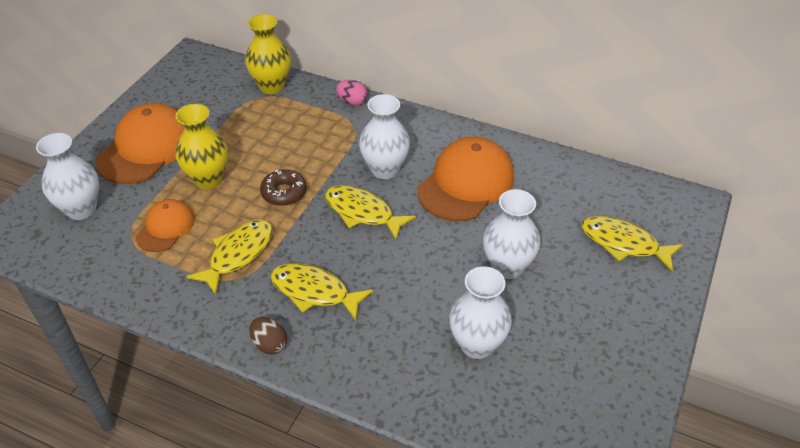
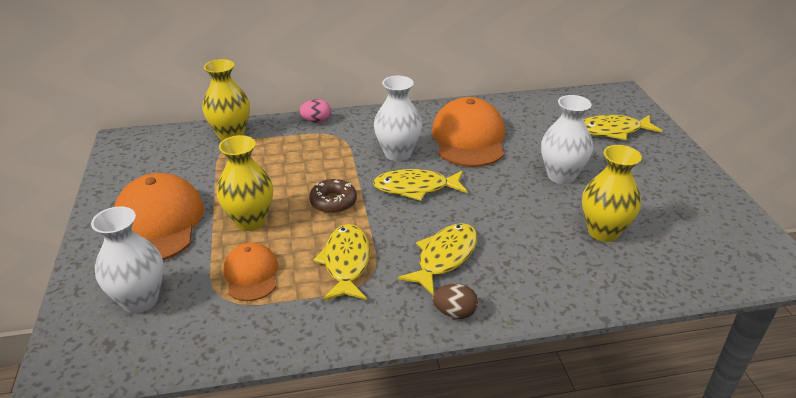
camera: 35 degrees left, 10 degrees down
(314, 292) = (444, 257): yellow fish -> yellow fish turned 135 degrees clockwise
(477, 345) = (603, 232): white vase -> yellow vase

